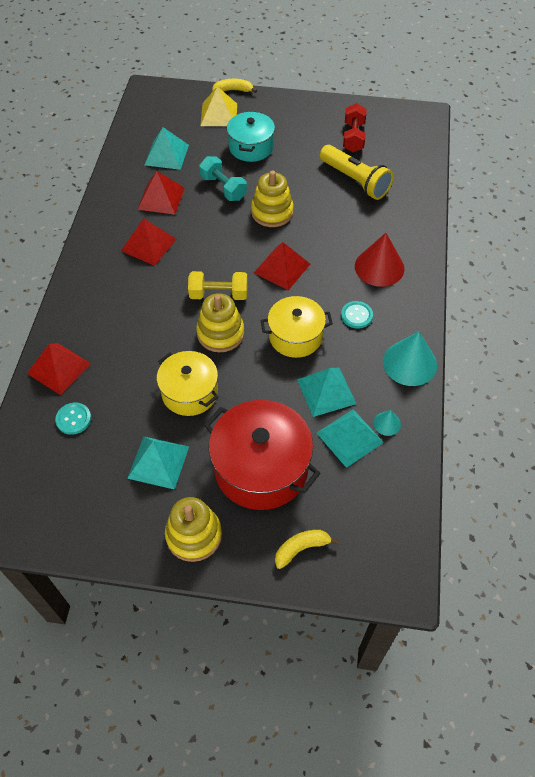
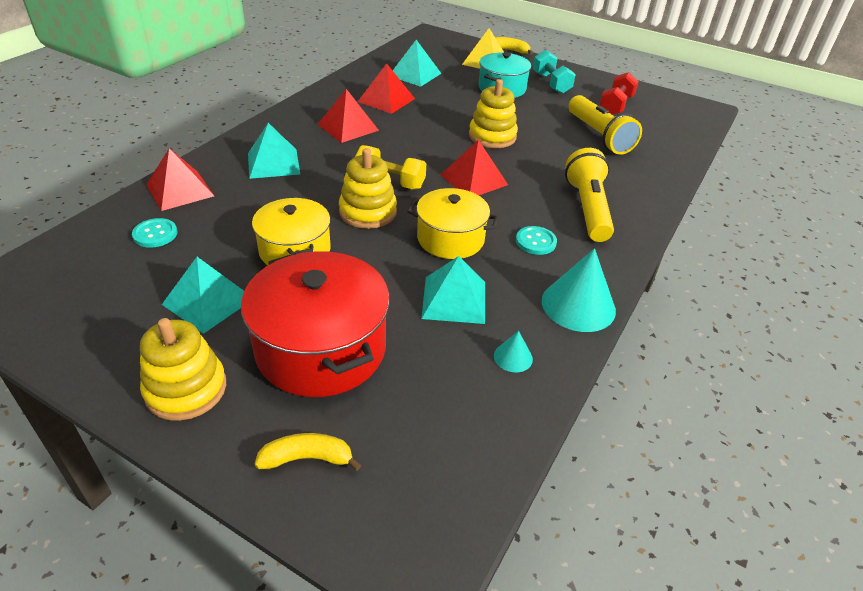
camera: 20 degrees right, 15 degrees down
(223, 188) = (454, 108): turquoise dumbbell -> turquoise dumbbell (551, 83)
(349, 437) = (454, 355): turquoise pyramid -> turquoise pyramid (273, 163)
(379, 267) = (588, 208): red cone -> yellow flashlight

